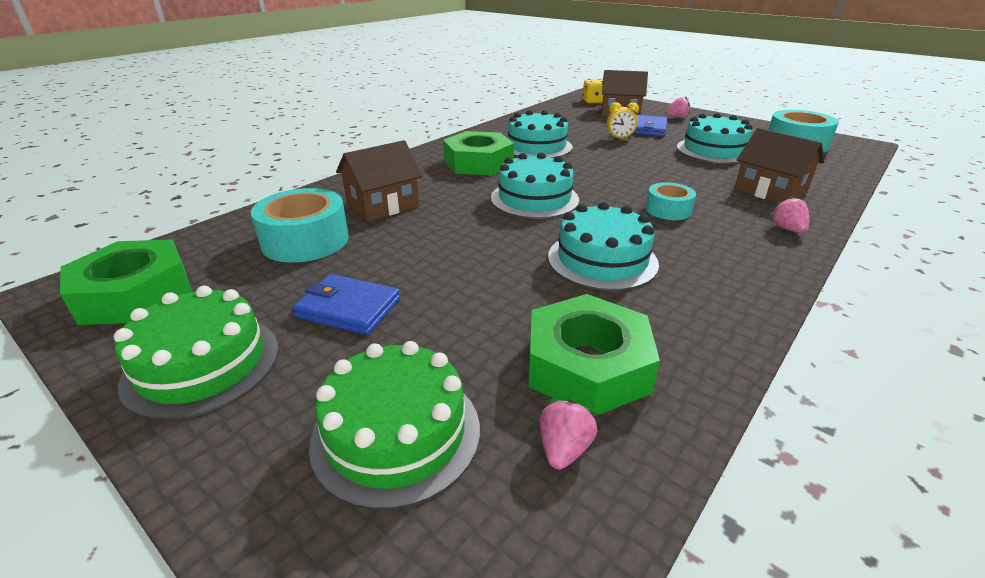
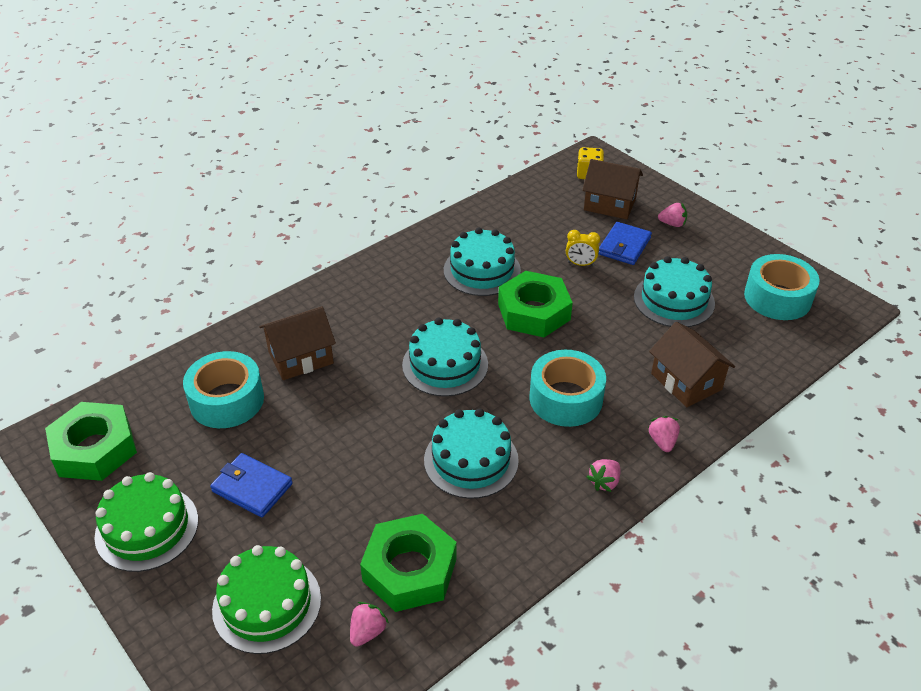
camera: 10 degrees right, 10 degrees up
(478, 163) = (410, 295): green nut -> green nut (534, 312)
(668, 210) = (566, 398): turquoise tape -> turquoise tape, size x1.70
(757, 262) = (604, 482): none -> pink strawberry

